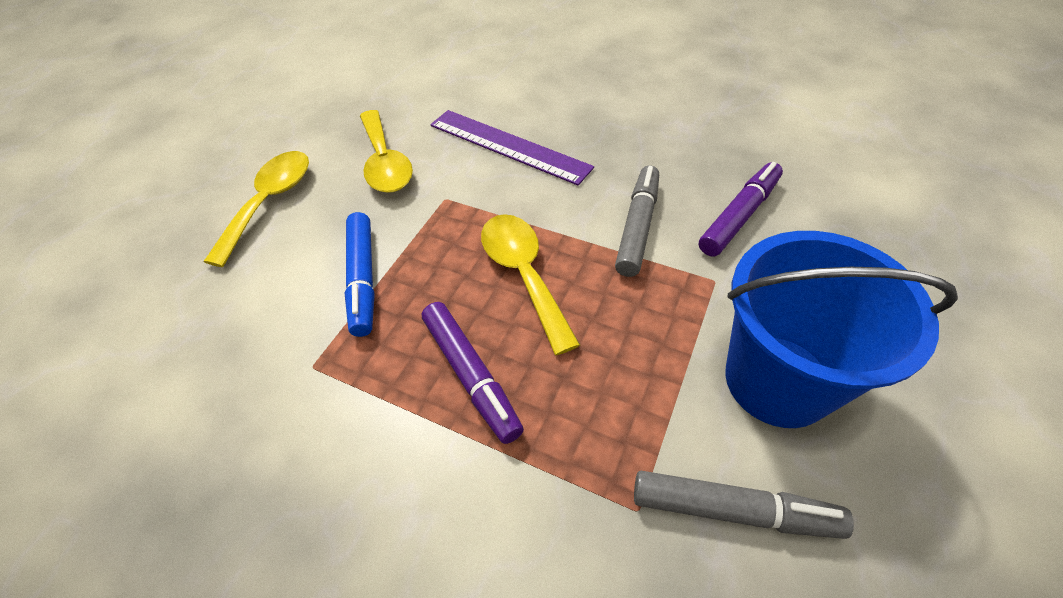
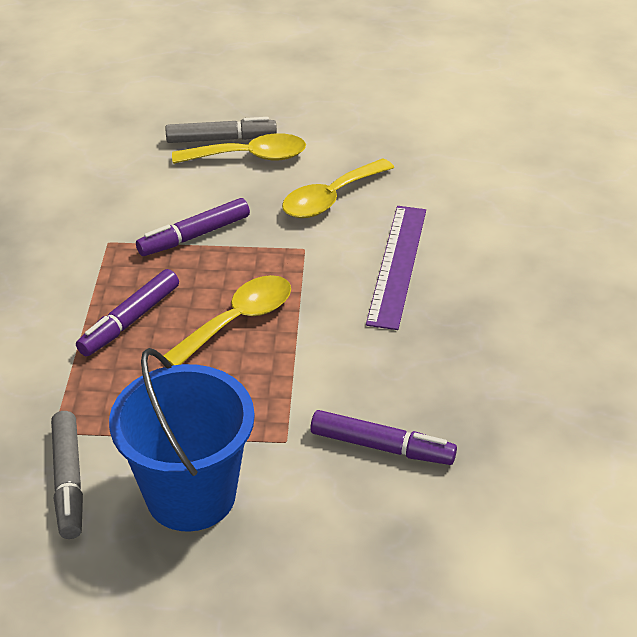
camera: 65 degrees right, 10 degrees down
(363, 279) = (194, 236): blue marker -> purple marker
(637, 226) = (330, 377): grey marker -> grey marker (221, 139)

